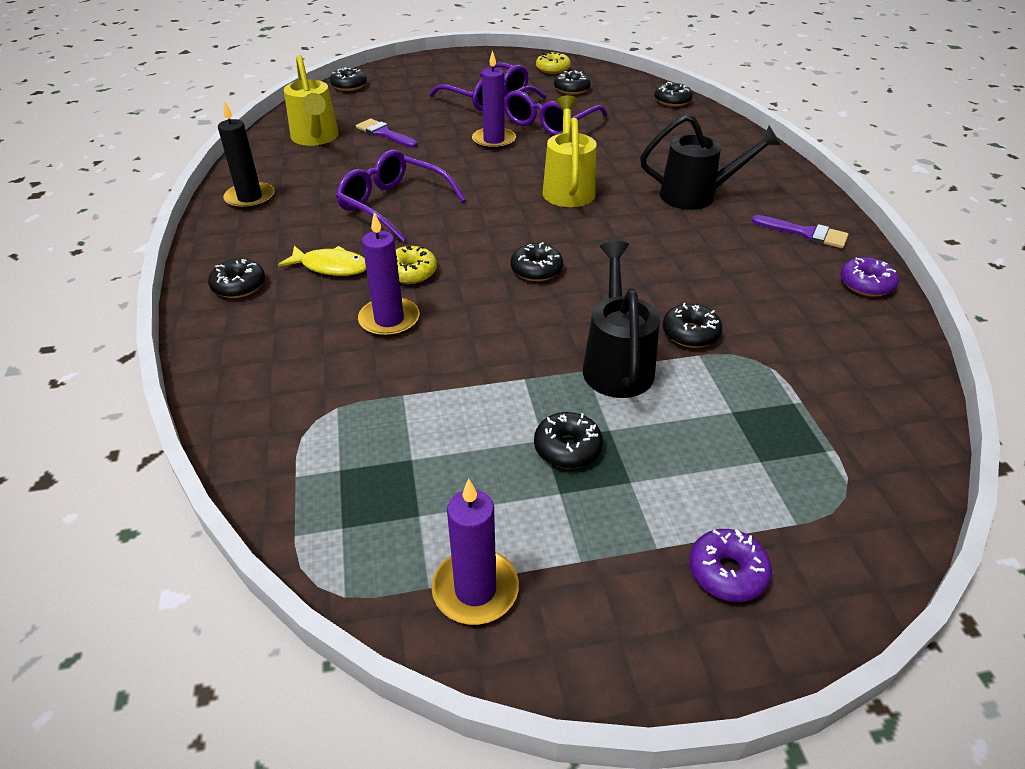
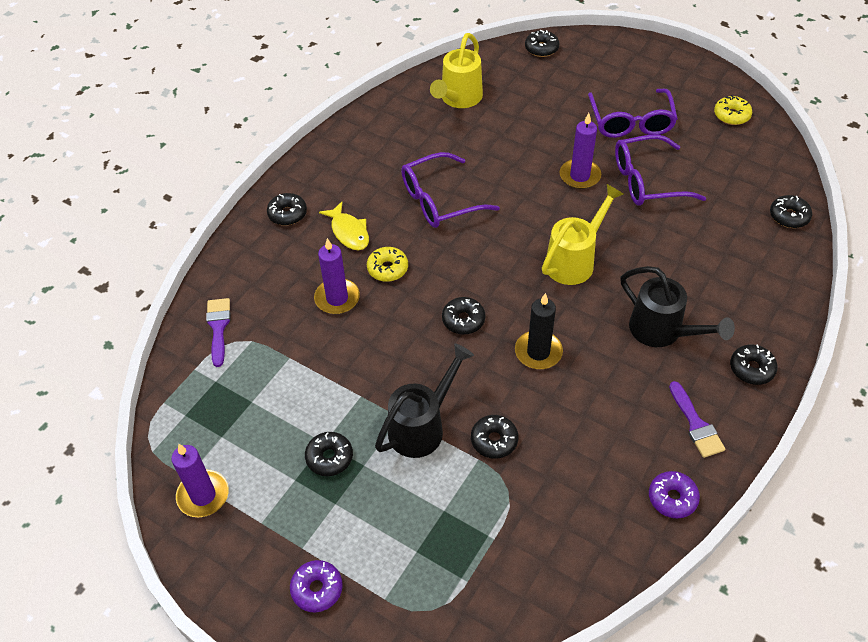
camera: 45 degrees right, 10 degrees up
(250, 198) = (362, 137): black candle -> black candle (538, 352)
(384, 134) = (509, 121): purple brush -> purple brush (218, 327)
(393, 205) = (439, 200): purple glasses -> purple glasses turned 105 degrees counterclockwise
(571, 89) = (716, 151): black donut -> black donut (751, 369)

